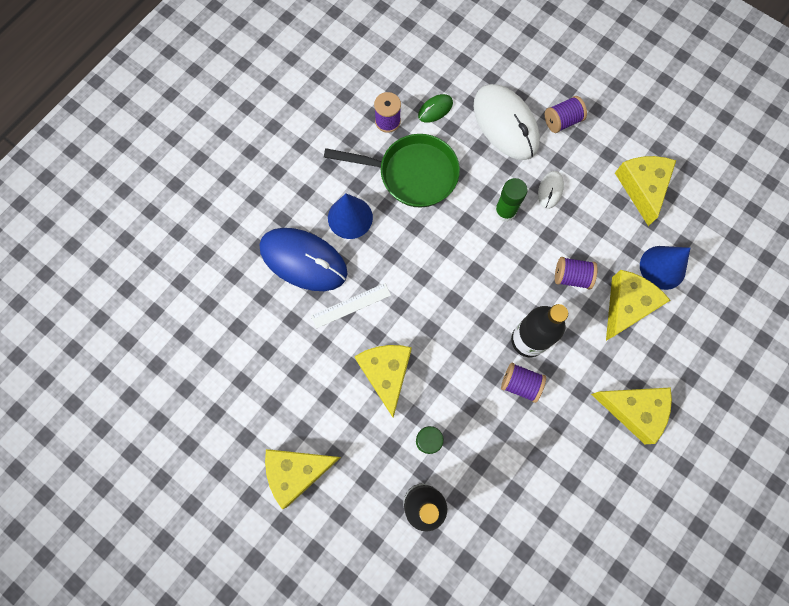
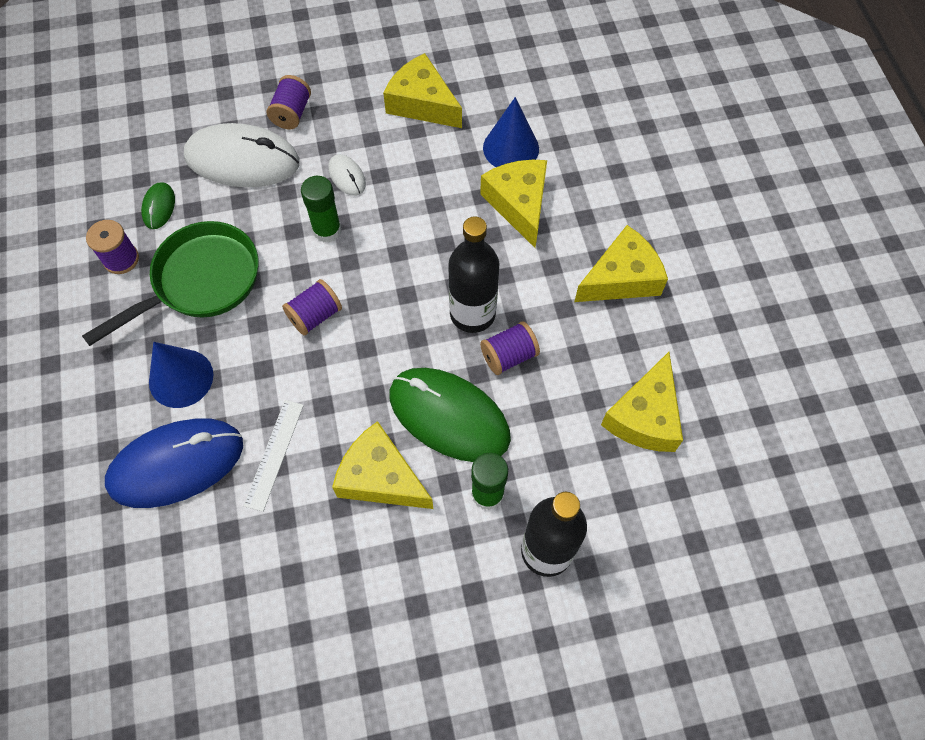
camera: 50 degrees left, 10 degrees down
(297, 472) = (400, 663): yellow cheese -> yellow cheese (644, 416)
(453, 381) = (449, 416): none -> green mouse
(571, 277) = (447, 227): purple spool -> purple spool (315, 316)

